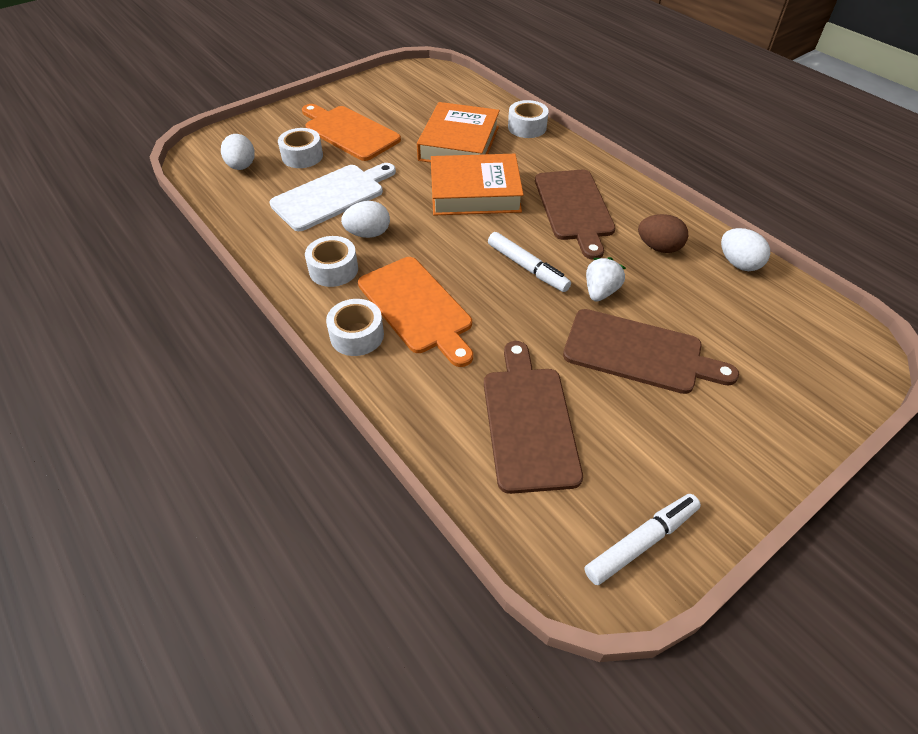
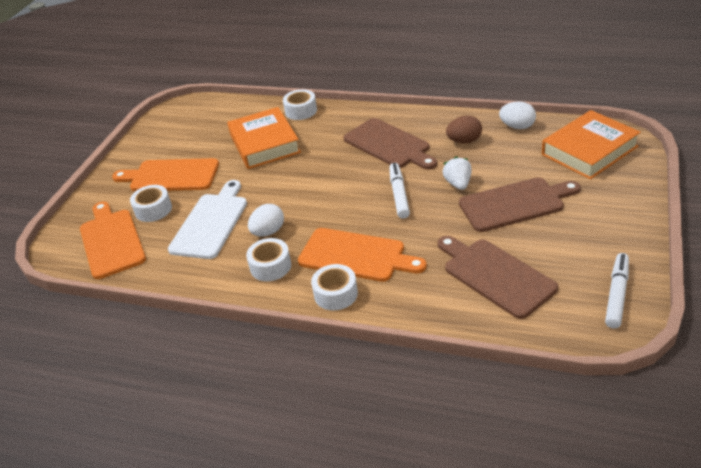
camera: 30 degrees left, 10 degrees down
(242, 166) = (111, 241): white egg -> orange cutting board
(475, 192) = (312, 168): orange book -> orange book (589, 150)
(527, 268) = (399, 194): white marker -> white marker turned 105 degrees counterclockwise

